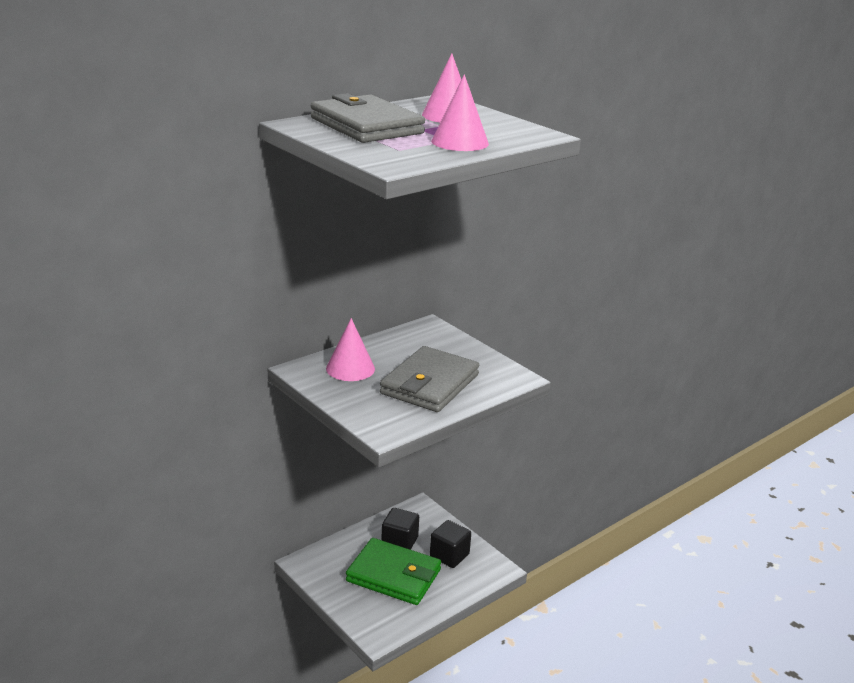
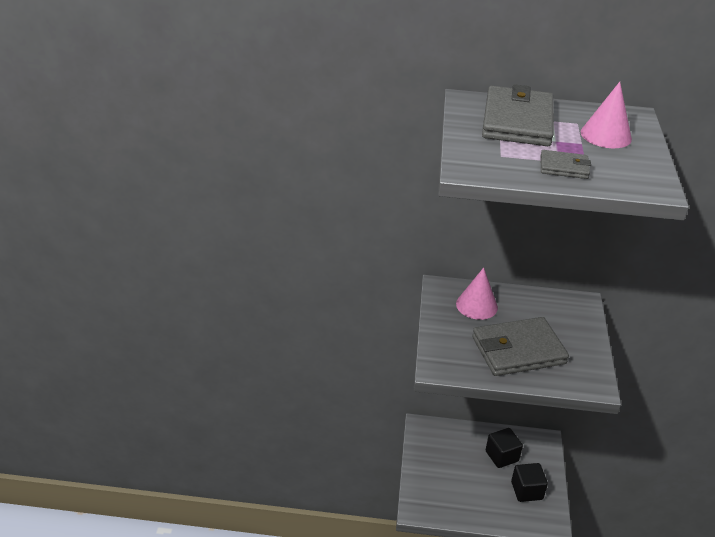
camera: 45 degrees right, 10 degrees up
(393, 575) = (471, 477): green wallet -> none
(460, 142) = (564, 167): pink cone -> grey wallet

